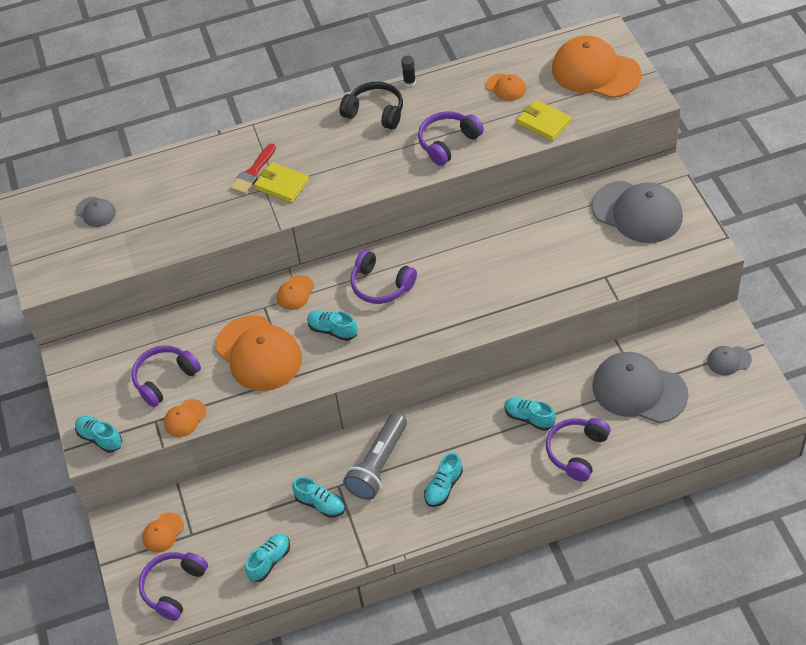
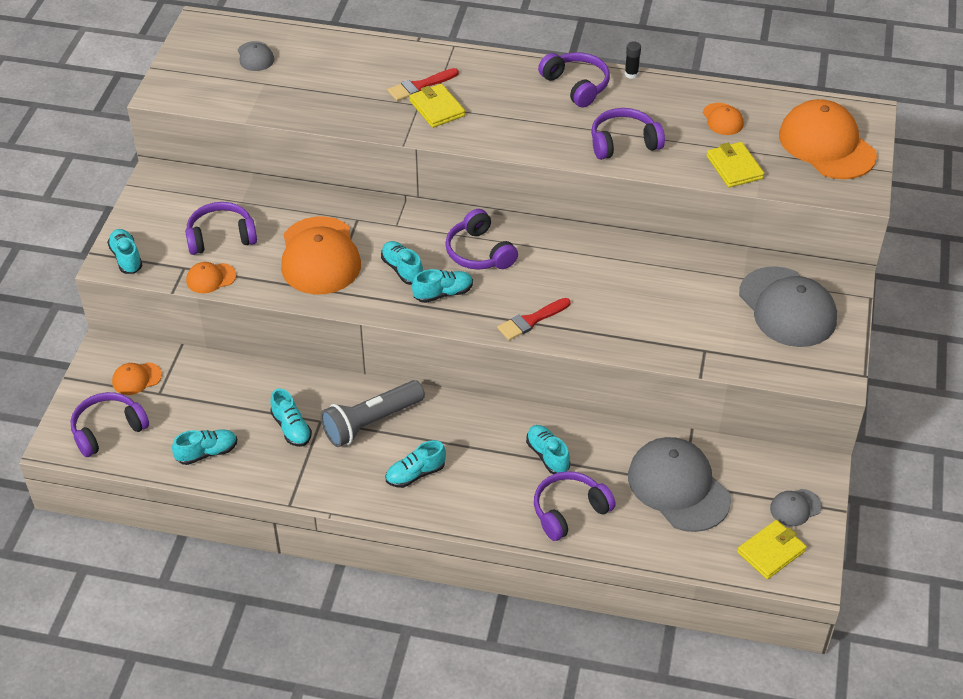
camera: 25 degrees right, 5 degrees down
(295, 293) = (395, 221): orange cap -> none
(375, 112) = (576, 86): black headphones -> purple headphones
(379, 333) = (443, 293): none -> turquoise shoe
(462, 320) = (531, 320): none -> red brush
(729, 360) = (795, 507): grey cap -> grey cap turned 45 degrees counterclockwise
(736, 403) = (771, 551): none -> yellow wallet

